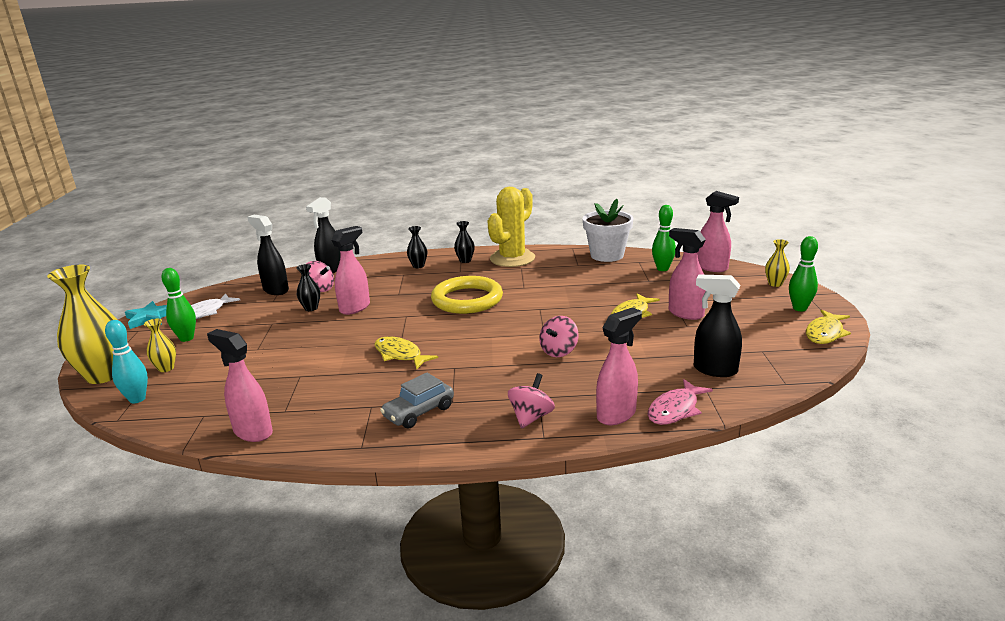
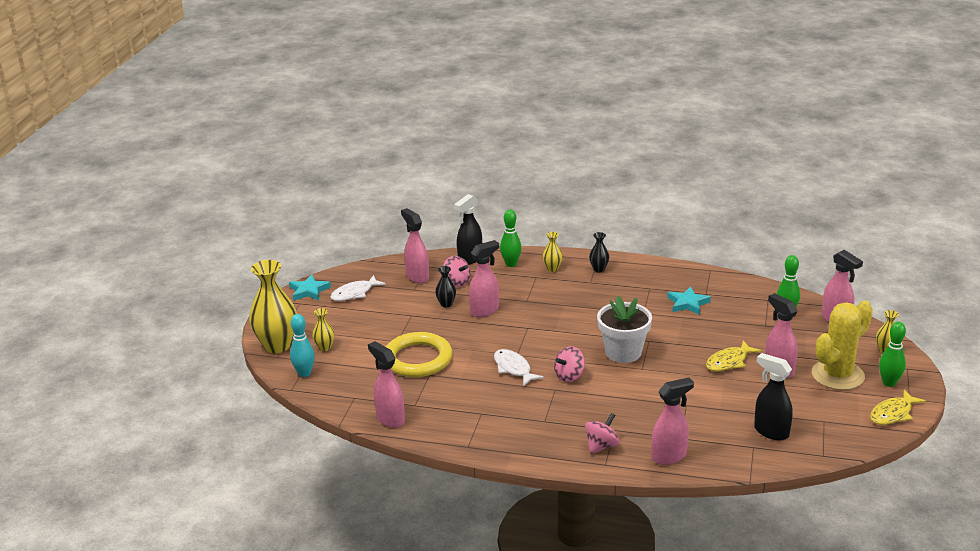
camera: 15 degrees right, 5 degrees up
(186, 338) = (340, 319): green bowling pin -> green bowling pin (511, 264)
(275, 290) = (417, 276): black spray bottle -> pink spray bottle
(400, 355) = (513, 368): yellow fish -> white fish
(418, 266) = (552, 268): black vase -> yellow vase
(419, 412) = (516, 425): grey car -> none
(467, 300) = (586, 318): yellow ring -> yellow ring (418, 359)
(512, 258) = (645, 274): yellow cactus -> yellow cactus (837, 375)
(559, 351) = (647, 389): pink spinning top -> pink spinning top (569, 376)
(564, 274) = (687, 303): none -> turquoise star
(607, 255) = (740, 286): white flower pot -> white flower pot (623, 352)
(675, 409) = (718, 461): pink fish -> none

